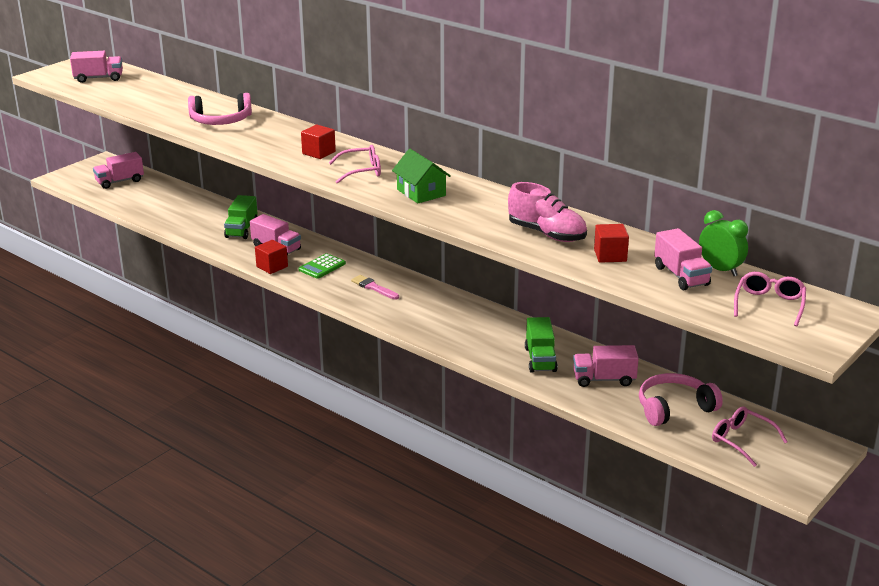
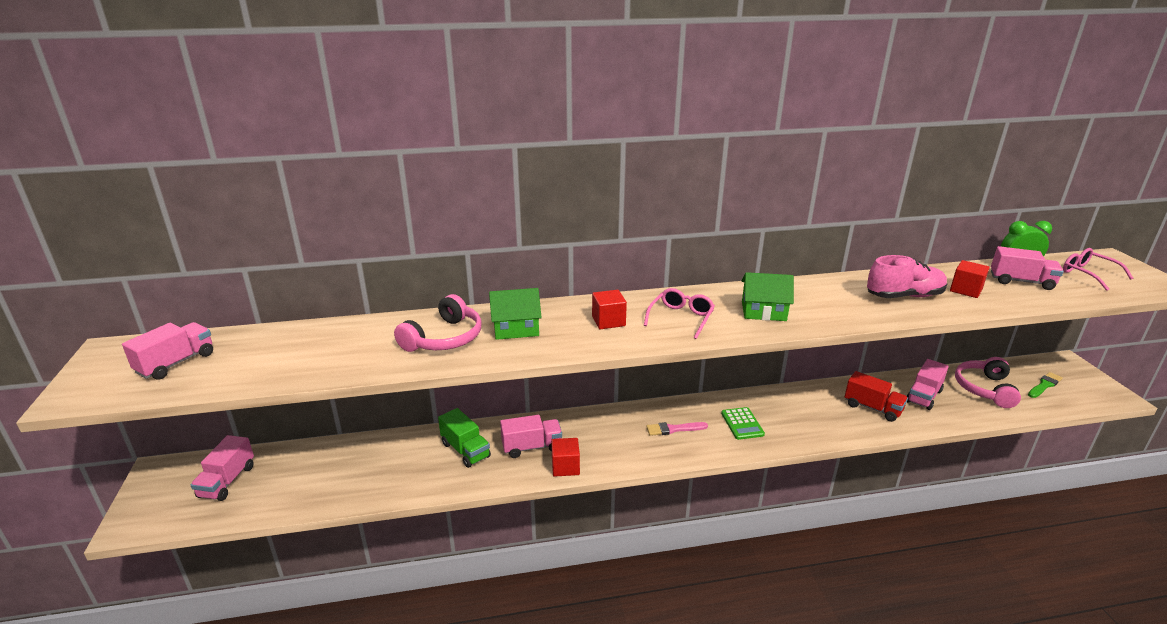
camera: 50 degrees left, 0 degrees up
(264, 133) = (516, 328): none -> green house
(322, 267) = (602, 438): green calculator -> green calculator (742, 424)
(540, 359) = (872, 408): green truck -> red truck
(742, 440) = (1044, 385): pink glasses -> green brush

